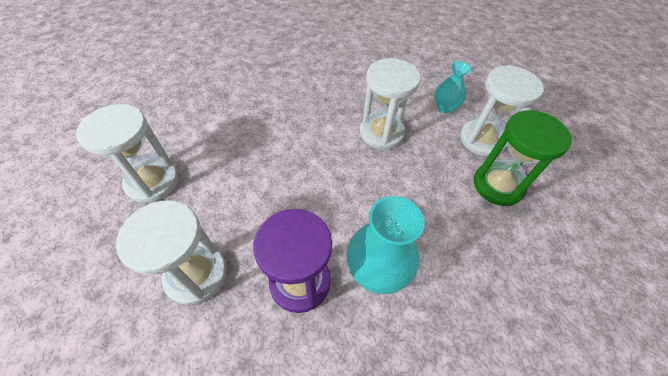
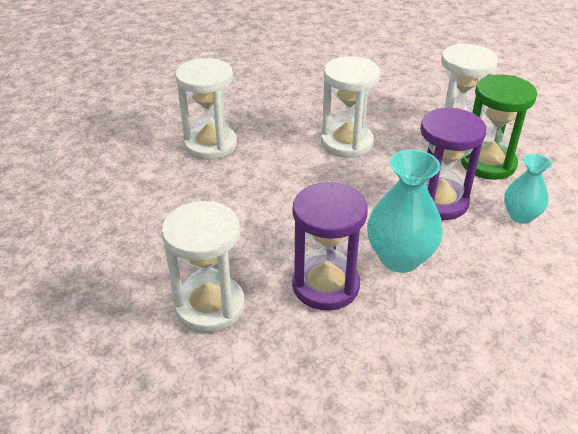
camera: 15 degrees left, 15 degrees down
(152, 182) = (107, 239): white hourglass -> white hourglass (210, 145)
(436, 216) = (438, 201): none -> purple hourglass
(445, 107) = (404, 107): turquoise vase -> turquoise vase (520, 216)

